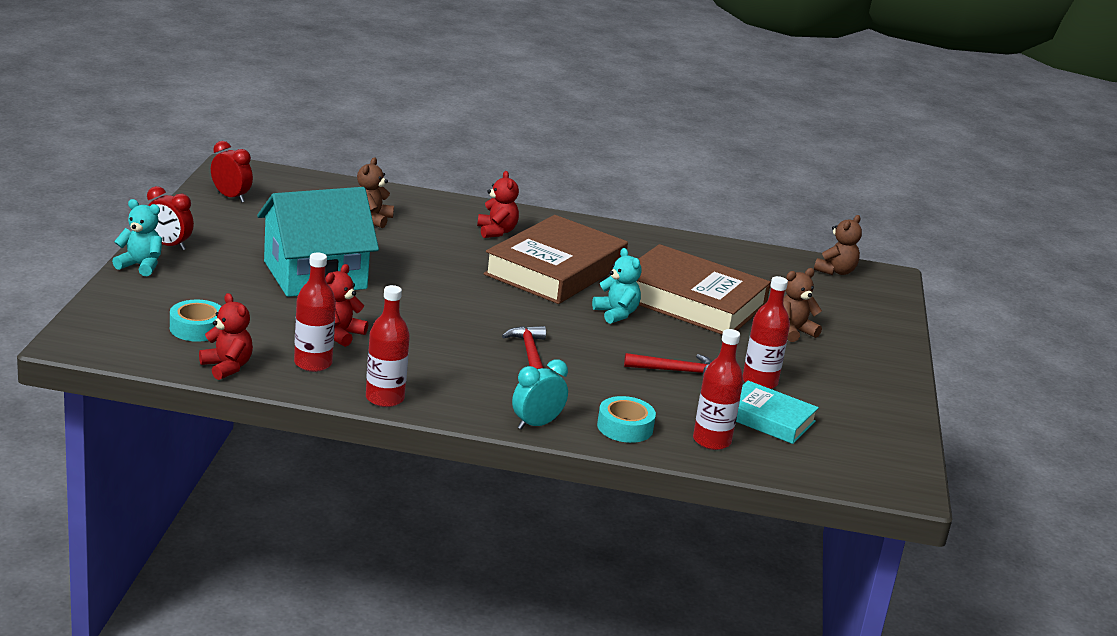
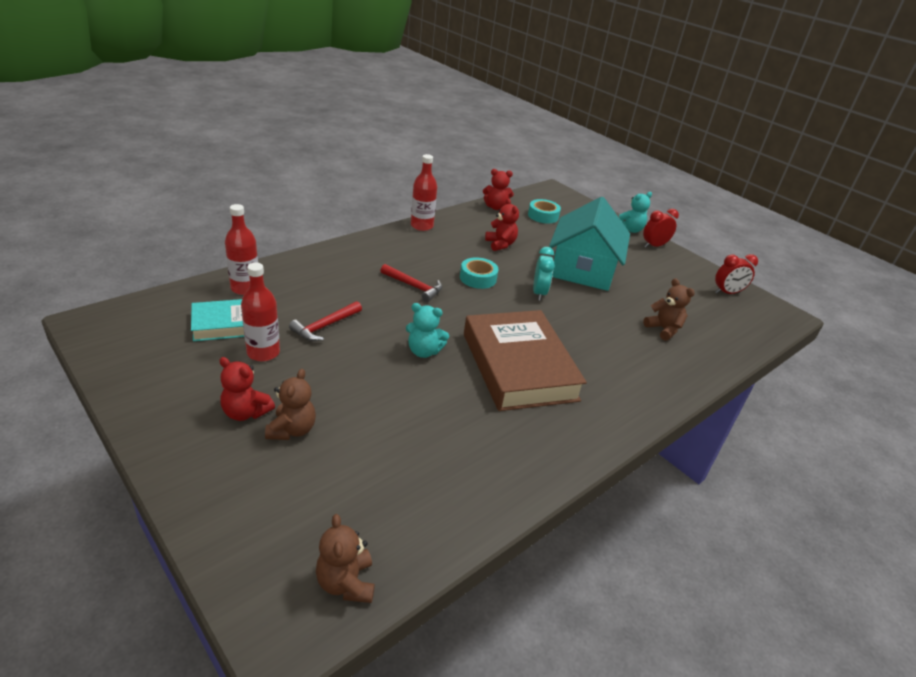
camera: 130 degrees right, 10 degrees up
(313, 363) = (477, 225): red bottle -> none
(496, 232) = (609, 377): red teddy bear -> red teddy bear (246, 412)
(536, 424) = (343, 249): turquoise clock -> turquoise clock (539, 293)
(625, 427) = (301, 270): turquoise tape -> turquoise tape (478, 278)
(691, 301) = (403, 406): brown book -> none

